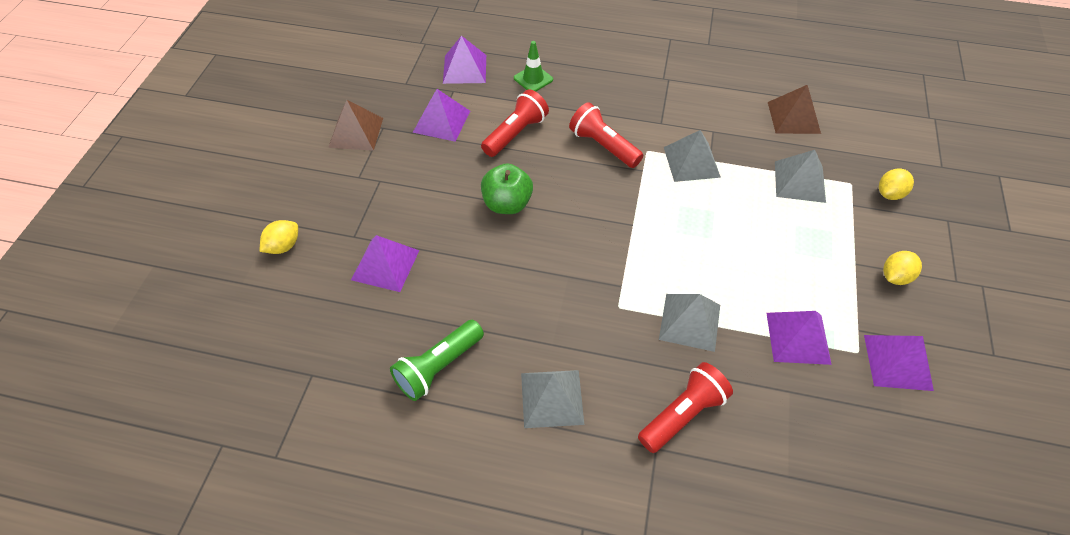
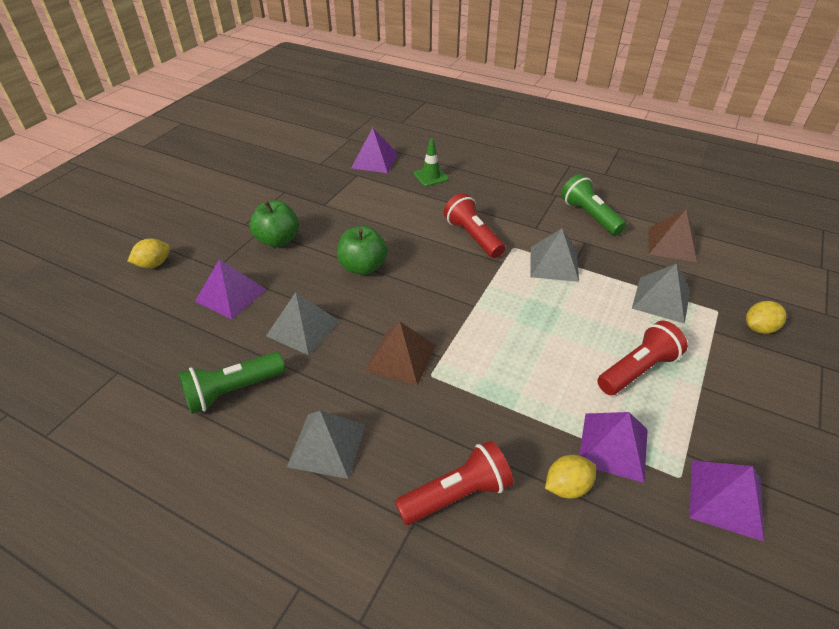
camera: 15 degrees right, 10 degrees down
(356, 132) = (260, 191): brown pyramid -> brown pyramid (401, 357)
(404, 190) = (278, 240): none -> green apple
(441, 121) = (336, 195): purple pyramid -> none
(515, 134) = (396, 214): red flashlight -> red flashlight (637, 370)
(690, 322) = (499, 404): grey pyramid -> grey pyramid (303, 328)
(708, 99) = (589, 216): none -> green flashlight
(895, 277) = (745, 409): yellow lemon -> yellow lemon (567, 486)

